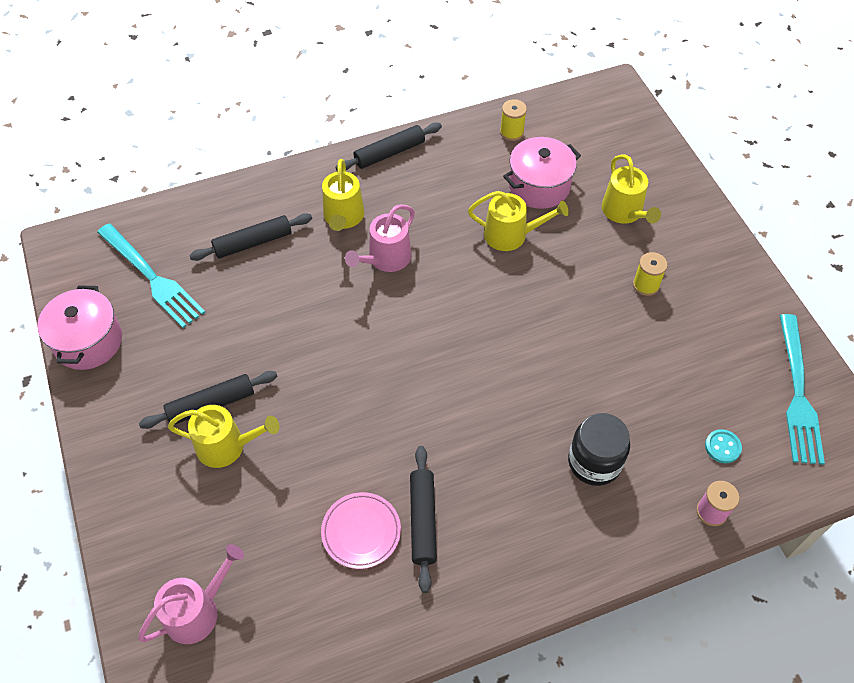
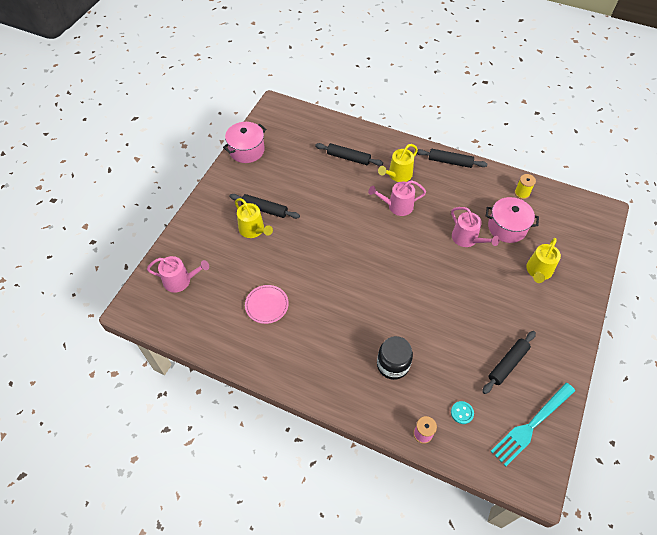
camera: 45 degrees right, 0 degrees up
(153, 278) = (295, 143): turquoise fork -> none
(423, 520) = (294, 322): black rolling pin -> black rolling pin (507, 364)
(511, 235) = (467, 239): yellow watering can -> pink watering can
(646, 285) = (509, 312): yellow spool -> none

